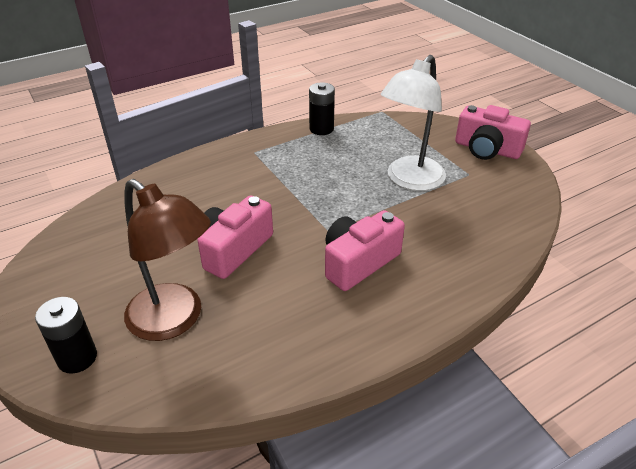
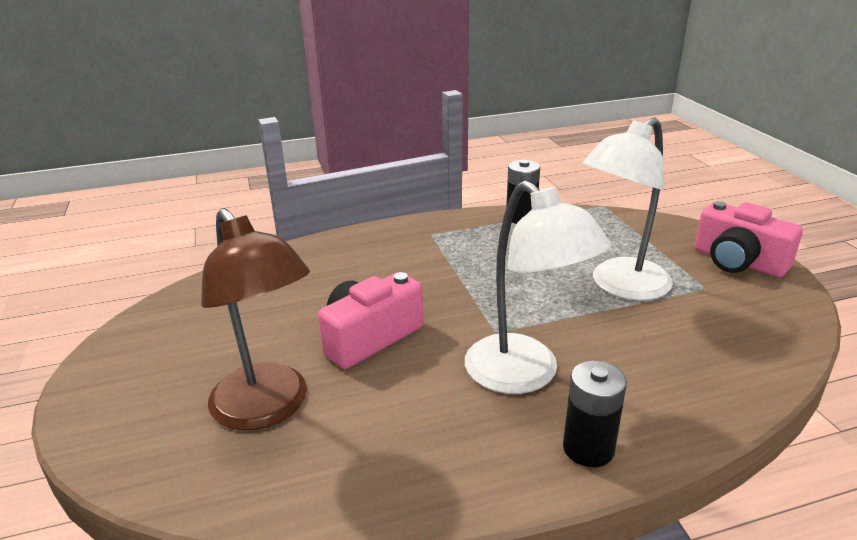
camera: 15 degrees right, 10 degrees down
(77, 358) = (138, 433): black battery -> black battery (588, 448)
(358, 262) = (524, 375): pink camera -> white lamp

